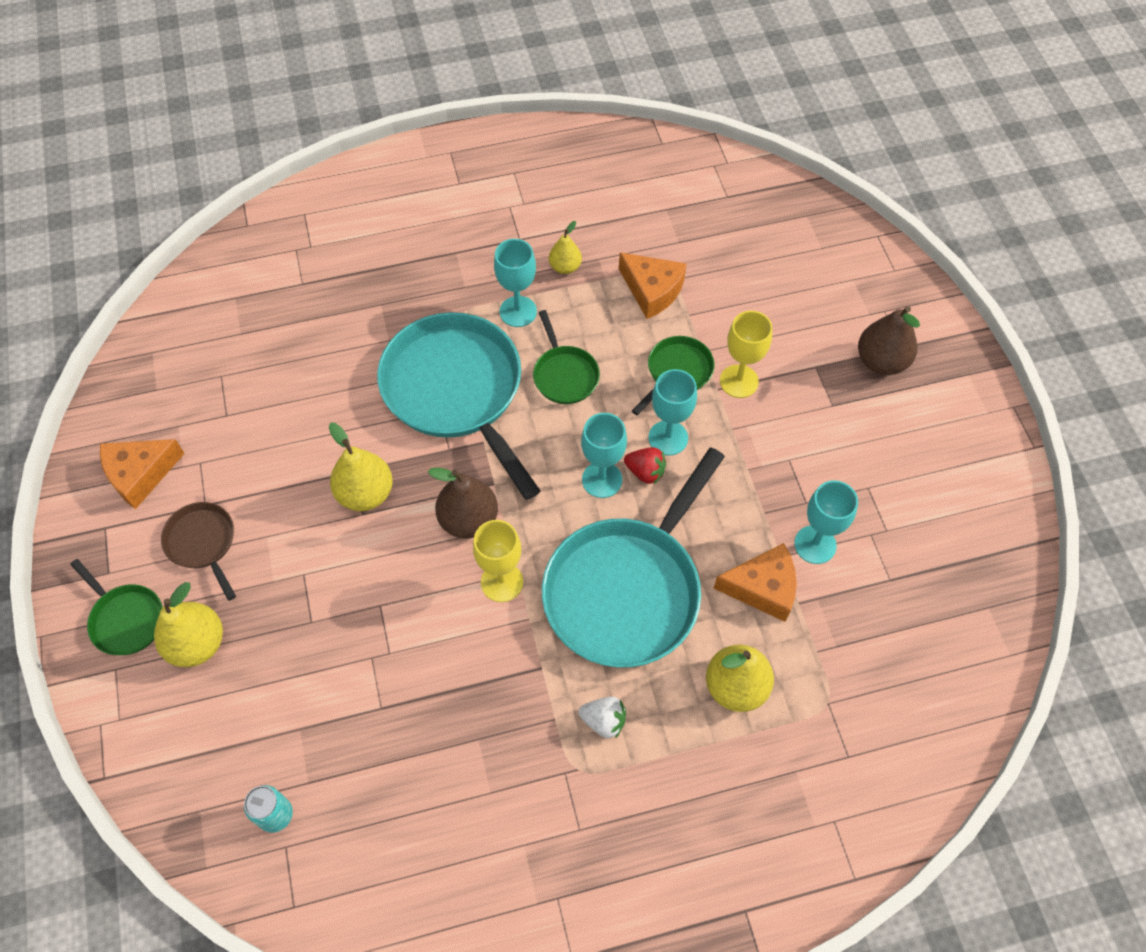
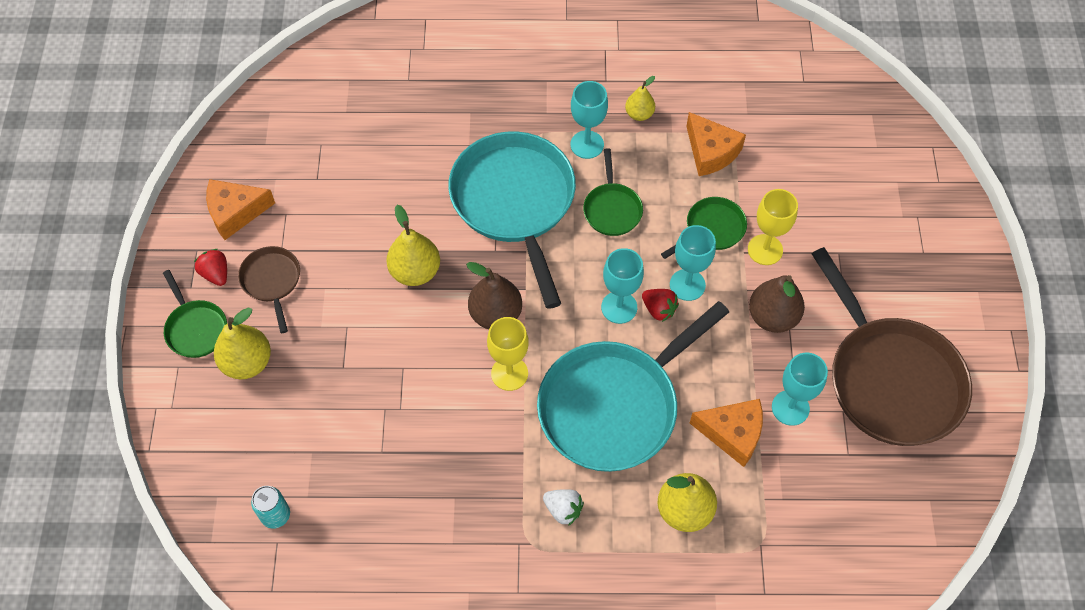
camera: 15 degrees right, 0 degrees up
(134, 550) = (216, 274): none -> red strawberry
(881, 361) = (900, 261): brown pear -> brown pear (772, 317)
(908, 488) = (890, 379): none -> brown pan

